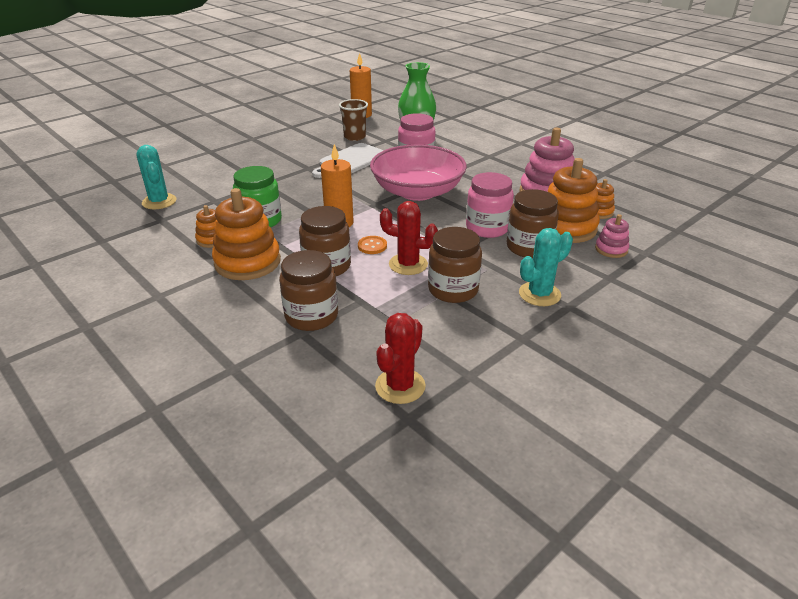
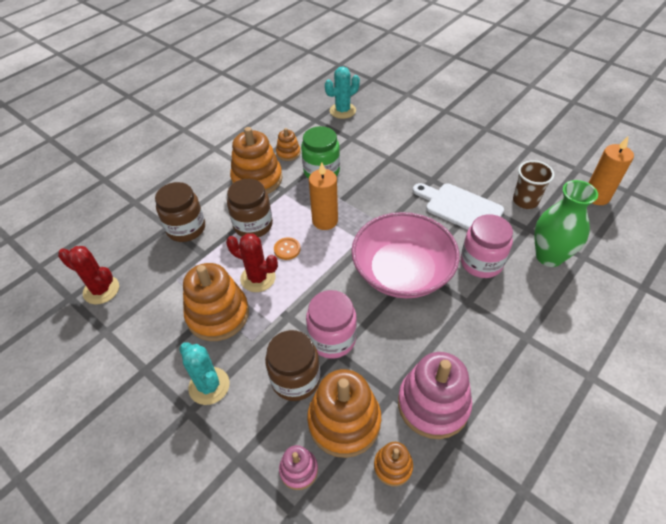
camera: 85 degrees right, 15 degrees up
(408, 264) = (258, 278): red cactus -> red cactus turned 75 degrees counterclockwise
(453, 290) = (218, 314): brown jar -> orange stacking toy

